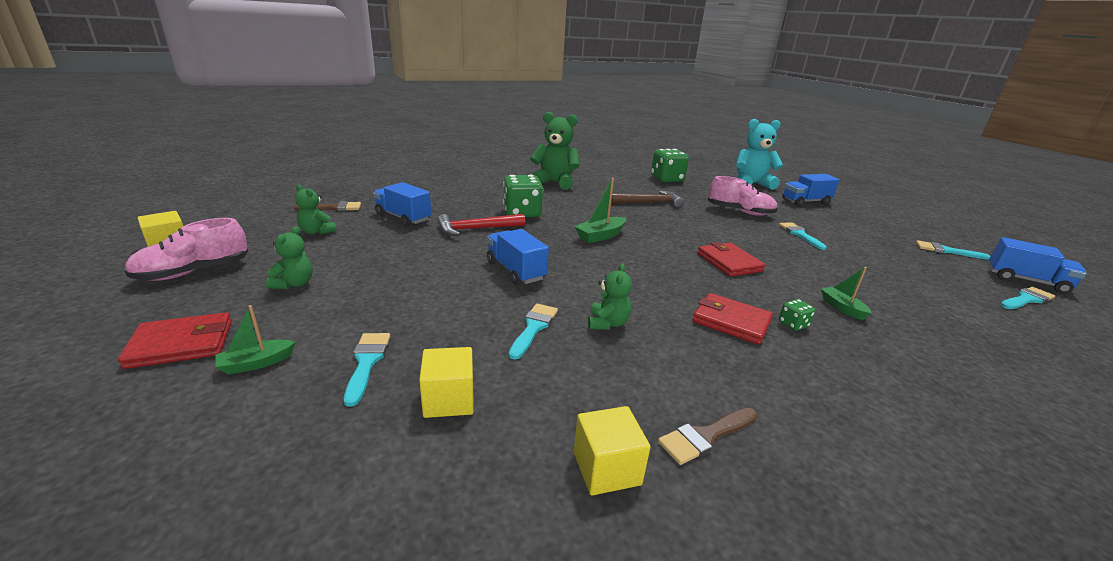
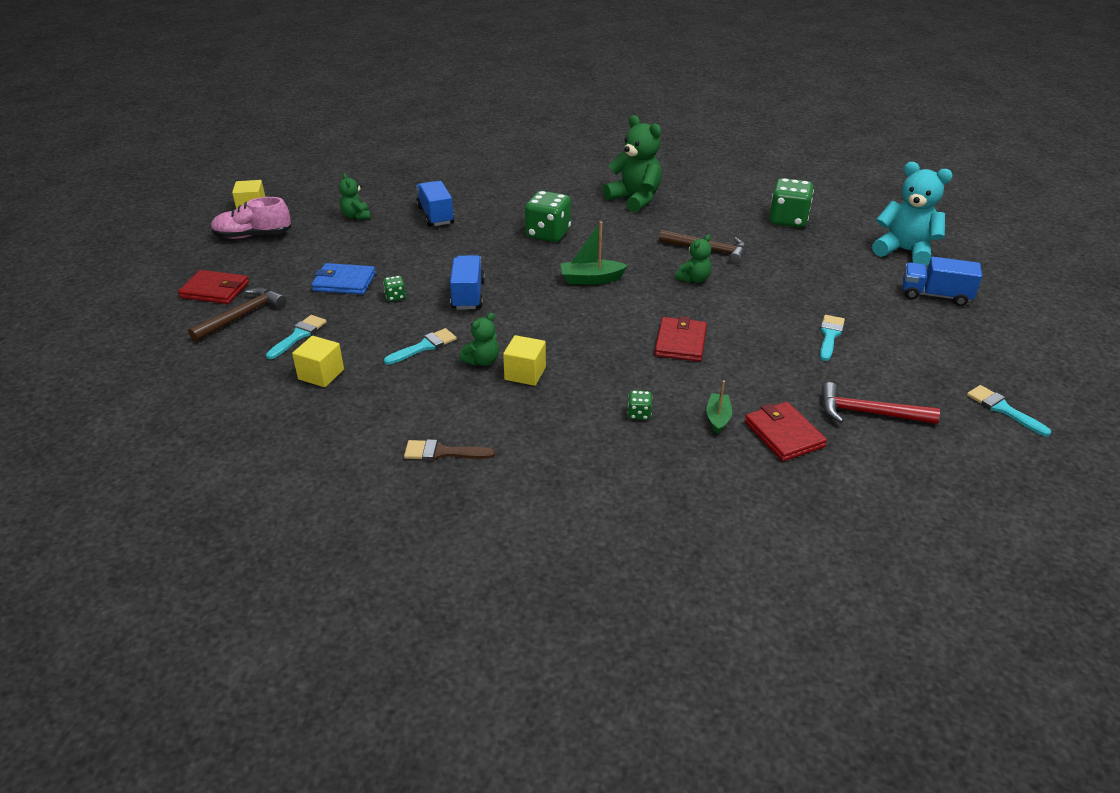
camera: 35 degrees right, 10 degrees up
(256, 363) = (242, 316): green boat -> brown hammer
(294, 284) = (304, 263): green teddy bear -> green teddy bear (694, 279)
(333, 208) = (389, 191): brown brush -> none
(367, 291) = (344, 282): none -> blue wallet
(443, 290) = (395, 296): none -> green dice
(476, 229) = (484, 243): red hammer -> red hammer (868, 413)
(606, 468) = (363, 443): yellow cube -> yellow cube (525, 373)
(731, 321) = (586, 393): red wallet -> red wallet (783, 434)
(740, 212) = (806, 288): pink shoe -> none
(1026, 280) = (1033, 471): blue truck -> none
(1026, 299) = (973, 485): turquoise brush -> none

